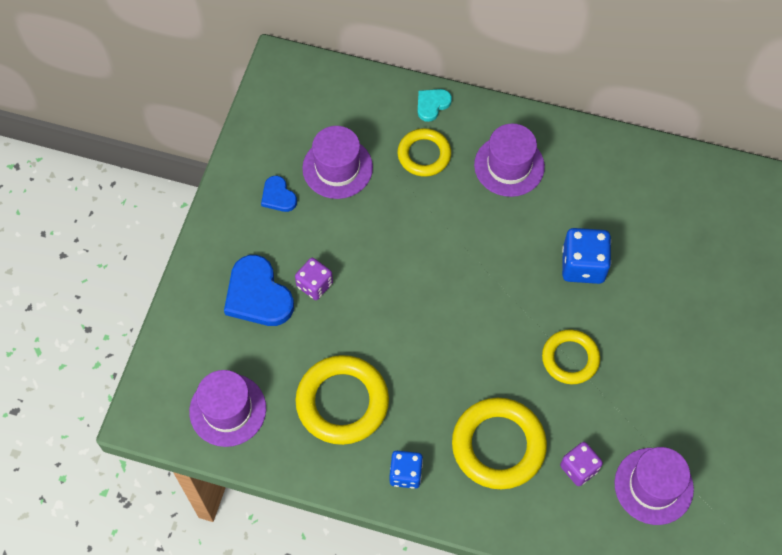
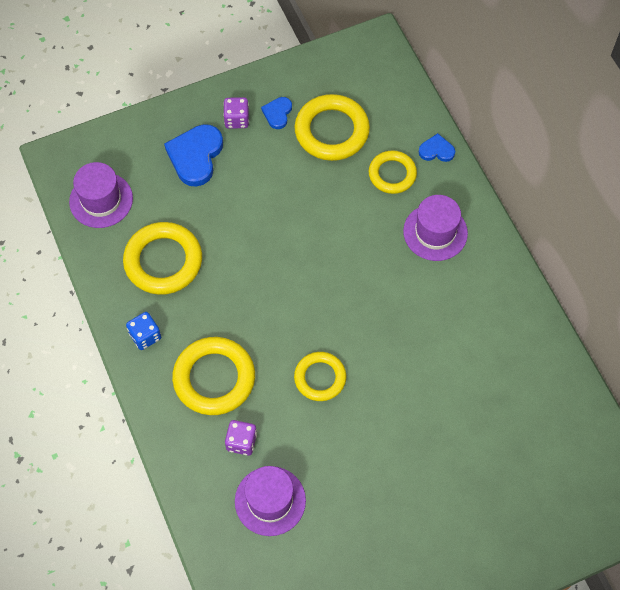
camera: 50 degrees right, 0 degrees up
(314, 285) = (232, 182): purple dice -> purple dice (237, 119)
(337, 168) = (331, 131): purple hat -> yellow ring
(432, 105) = (436, 150): turquoise heart -> blue heart
(583, 265) = (401, 335): blue dice -> none

